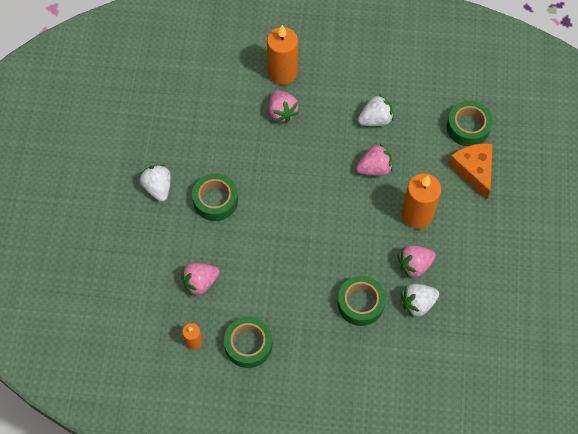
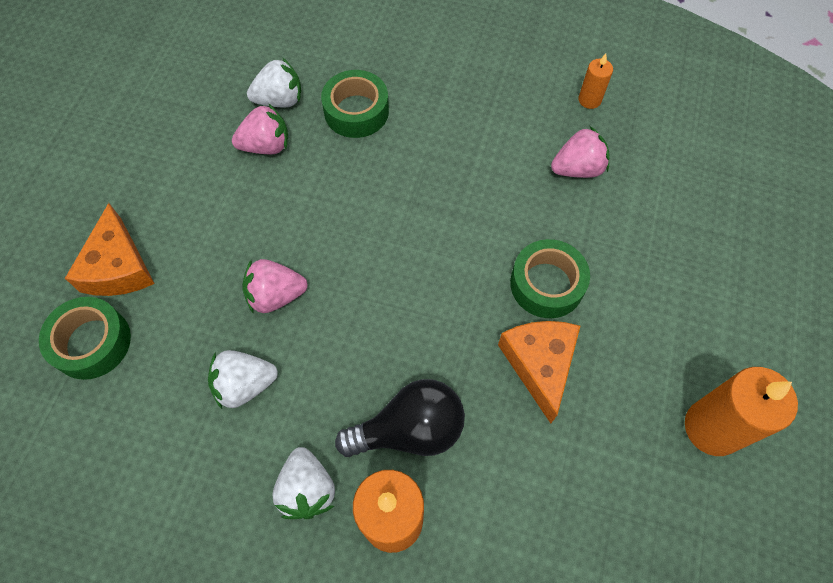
camera: 170 degrees left, 0 degrees up
(158, 188) = (642, 321): white strawberry -> white strawberry (307, 489)
(216, 155) = (539, 364): none -> orange cheese
(248, 345) = (516, 86): green tape -> none
(282, 112) = (409, 430): pink strawberry -> black light bulb
(417, 215) = (236, 213): orange candle -> orange candle (712, 428)

